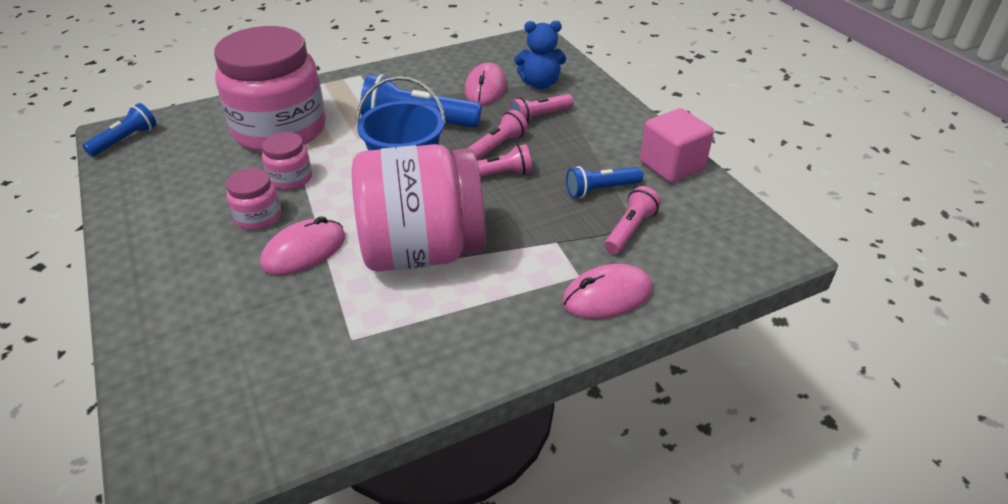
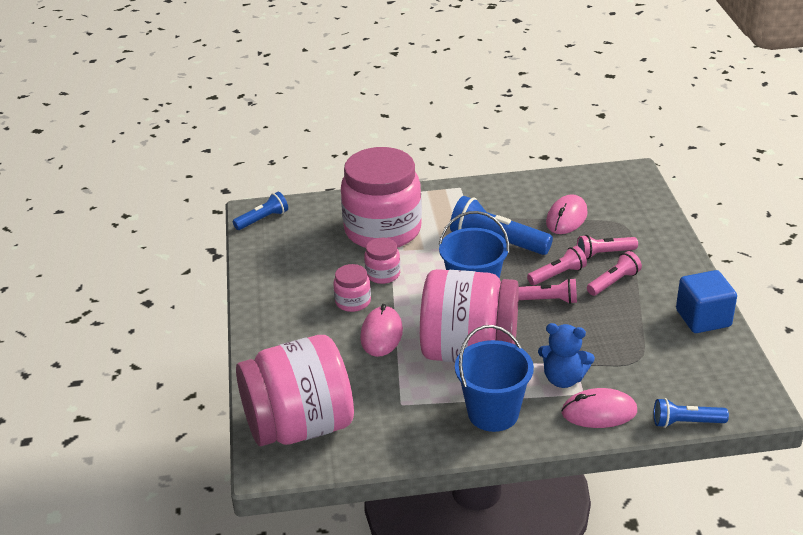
camera: 20 degrees right, 5 degrees down
(209, 405) = (299, 426): none -> pink jar
(304, 251) = (381, 334): pink mouse -> pink mouse turned 60 degrees counterclockwise
(477, 325) = (493, 413): none -> blue bucket
(540, 84) = (618, 221): blue teddy bear -> blue teddy bear (563, 379)
(601, 190) = (631, 328): blue flashlight -> blue flashlight (686, 422)
(630, 230) = (640, 366): pink flashlight -> pink flashlight (613, 282)
(671, 165) = (703, 318): pink cube -> blue cube

